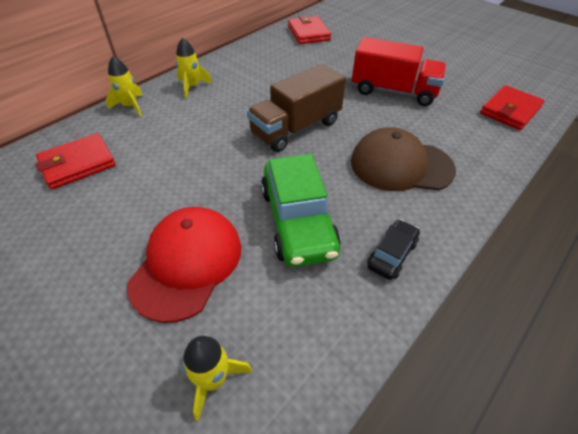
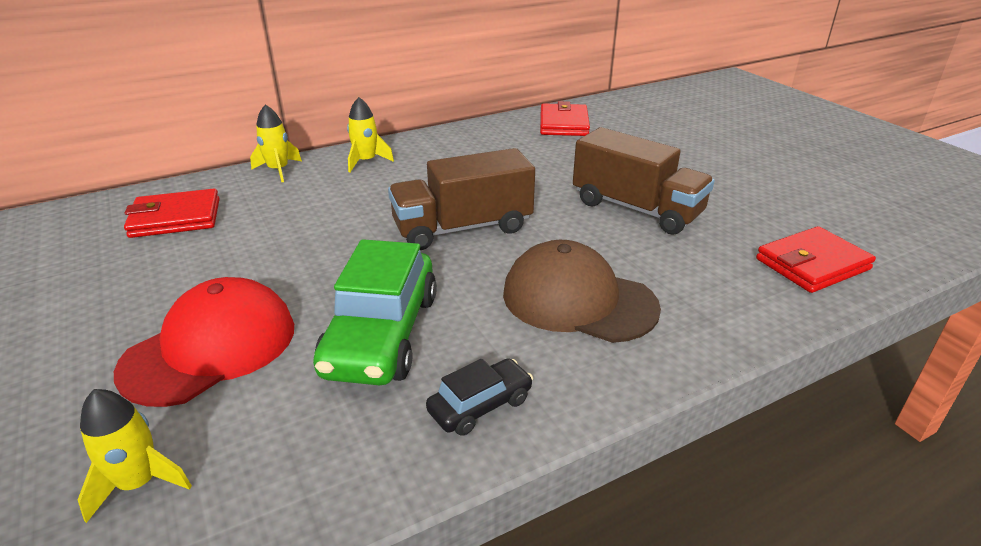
camera: 20 degrees right, 15 degrees down
(393, 91) = (636, 209): red truck -> brown truck

